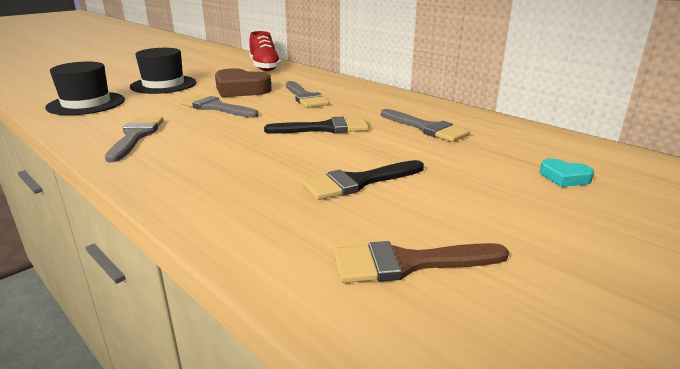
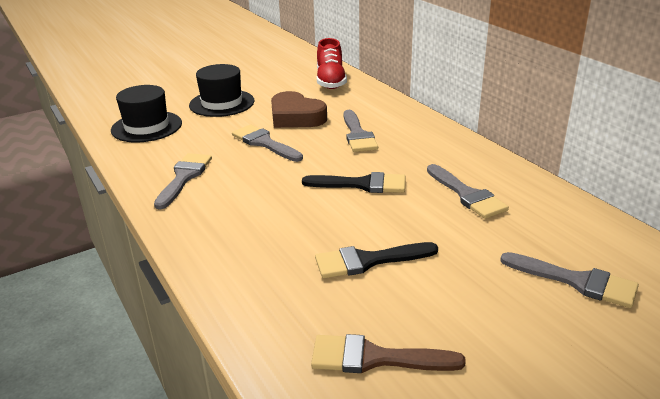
camera: 15 degrees right, 5 degrees up
(564, 177) = (576, 281): turquoise heart -> grey brush

